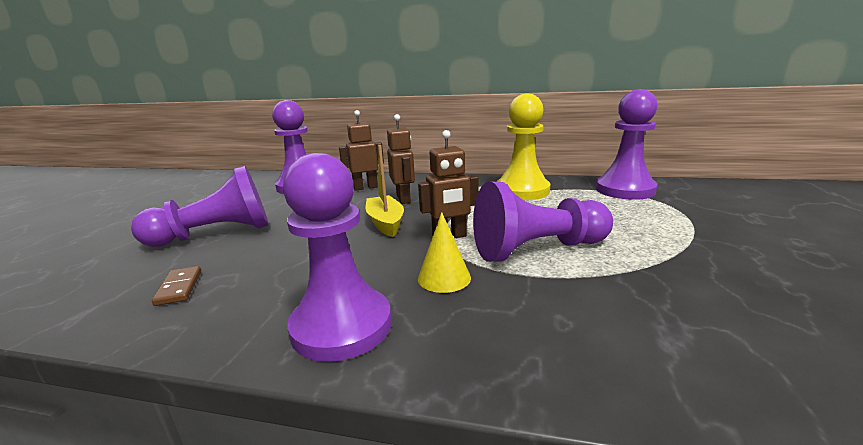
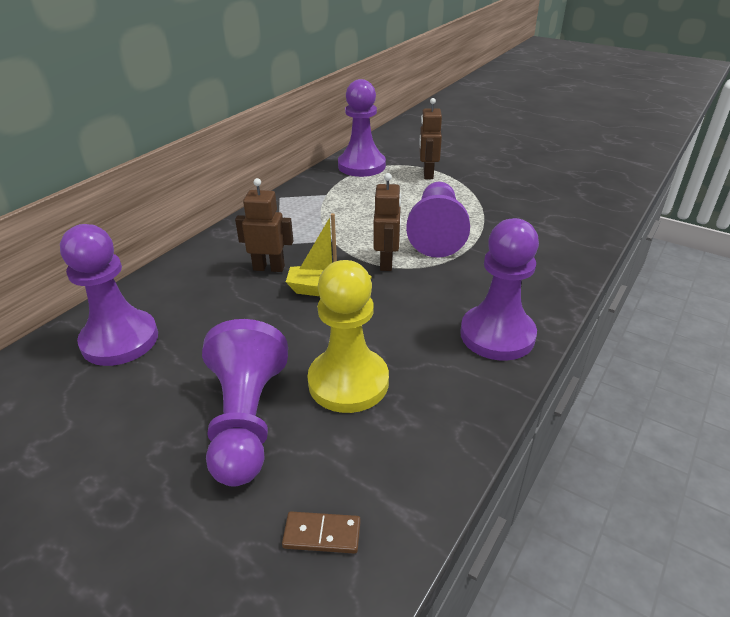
camera: 70 degrees left, 15 degrees up
(179, 287) = (384, 435): brown domino -> brown domino (322, 534)
(365, 187) = (196, 287): brown robot -> brown robot (427, 174)
(444, 278) = (454, 280): yellow cone -> none
(522, 191) = (317, 203): yellow pawn -> yellow pawn (348, 382)

